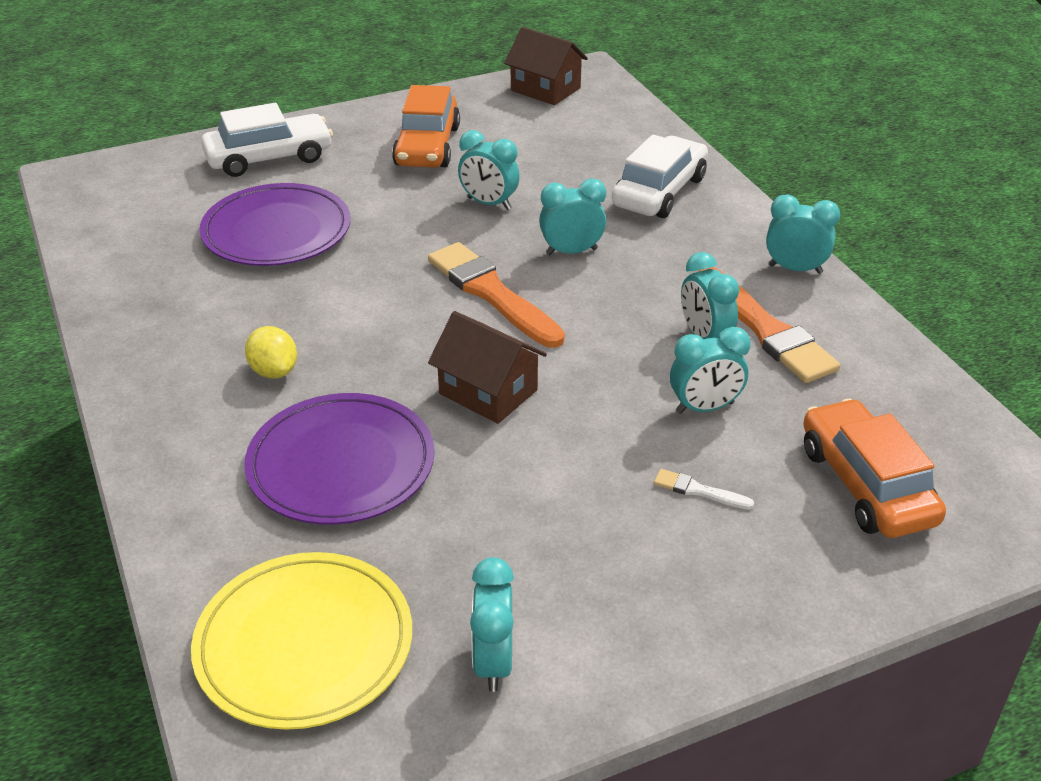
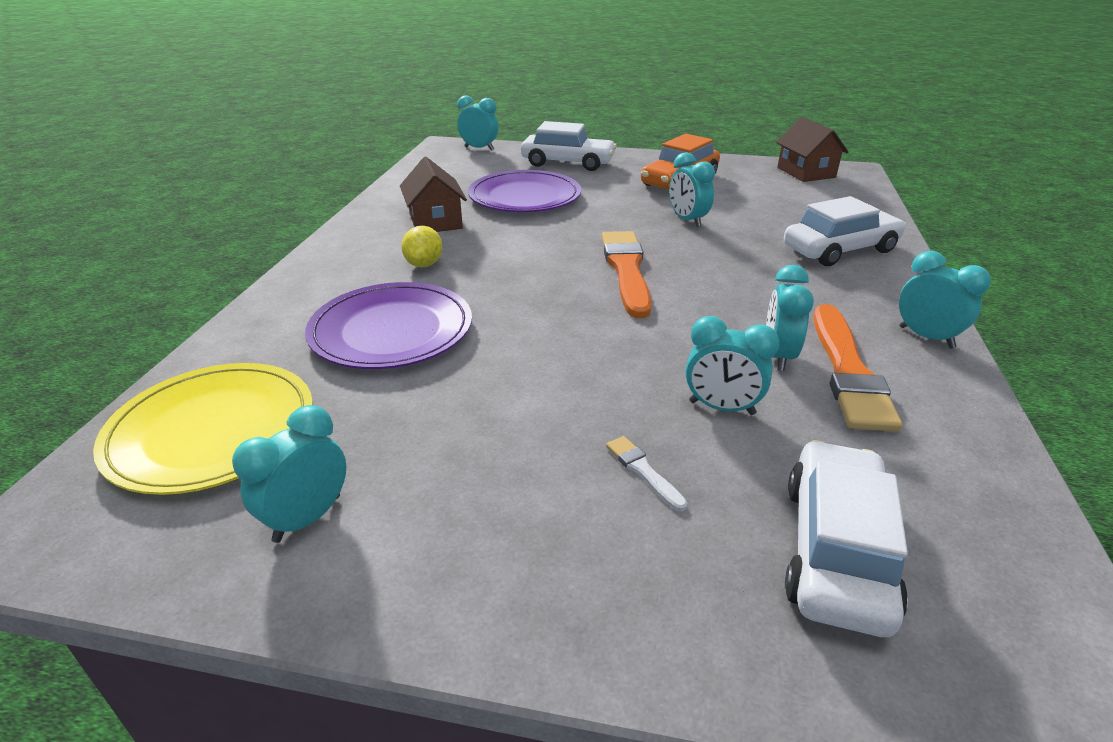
camera: 35 degrees right, 5 degrees down
(488, 392) = (549, 327): brown house -> brown house (435, 221)
(571, 252) = (720, 264): turquoise clock -> turquoise clock (479, 148)
(866, 484) = (836, 550): orange car -> white car

